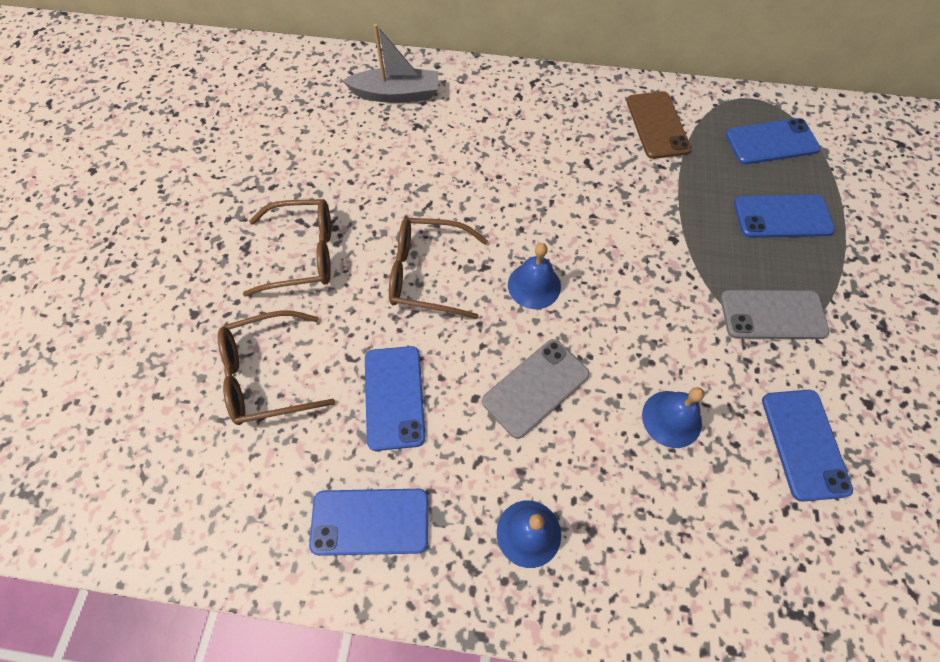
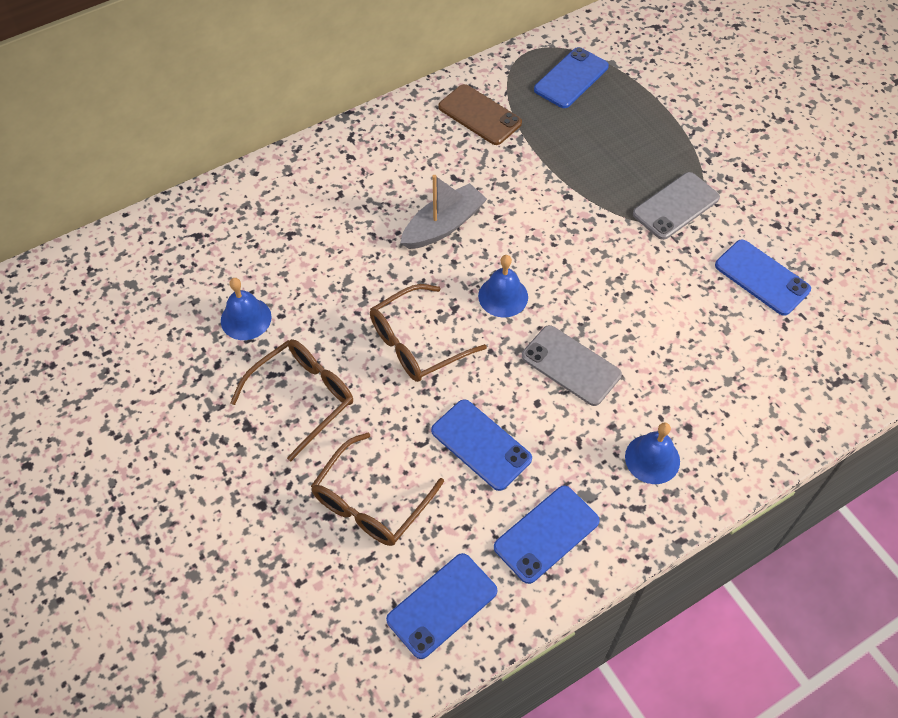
camera: 40 degrees left, 5 degrees down
(396, 94) = (244, 219): grey boat -> grey boat (443, 225)
(536, 388) = (571, 365): grey phone -> grey phone turned 60 degrees counterclockwise
(671, 418) = (673, 320): blue bell -> blue bell (246, 318)
(782, 216) = (625, 131): blue phone -> blue phone (442, 605)

